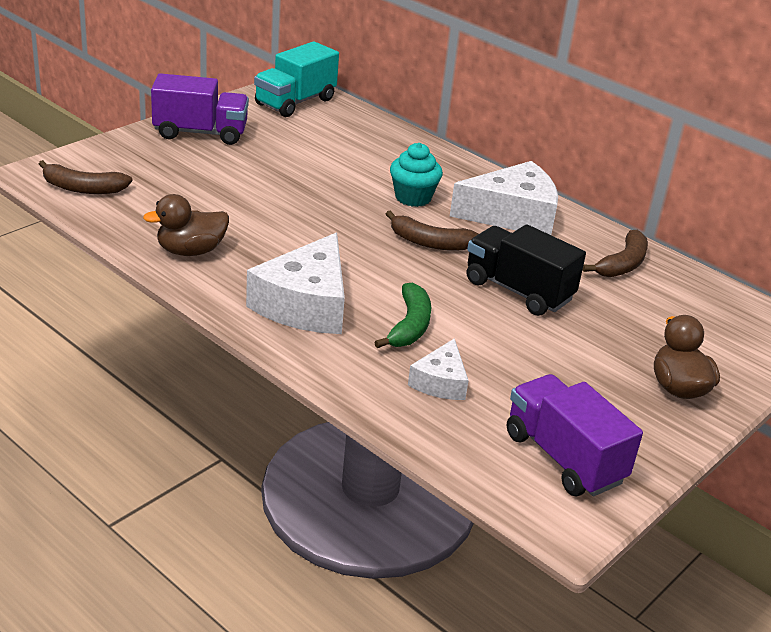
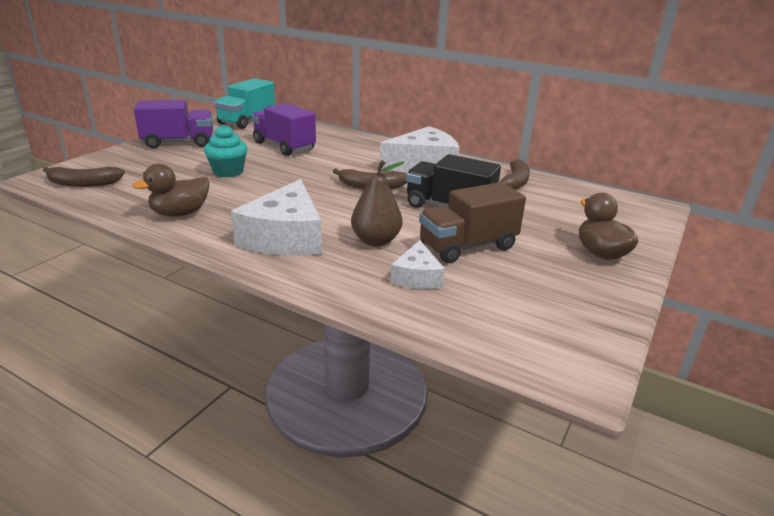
camera: 10 degrees left, 5 degrees down
(409, 326) = (376, 241): green banana -> brown pear
(413, 197) = (348, 162): turquoise cupcake -> turquoise cupcake (228, 172)
(516, 351) = (467, 246): none -> brown truck
(563, 458) = (545, 319): purple truck -> purple truck (284, 146)

